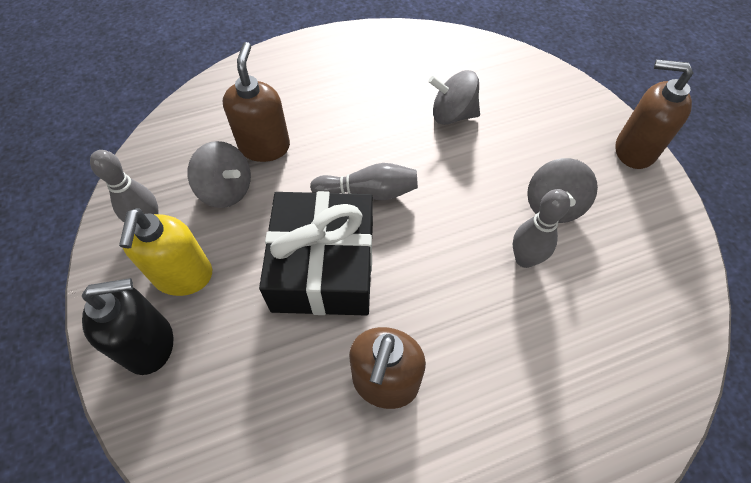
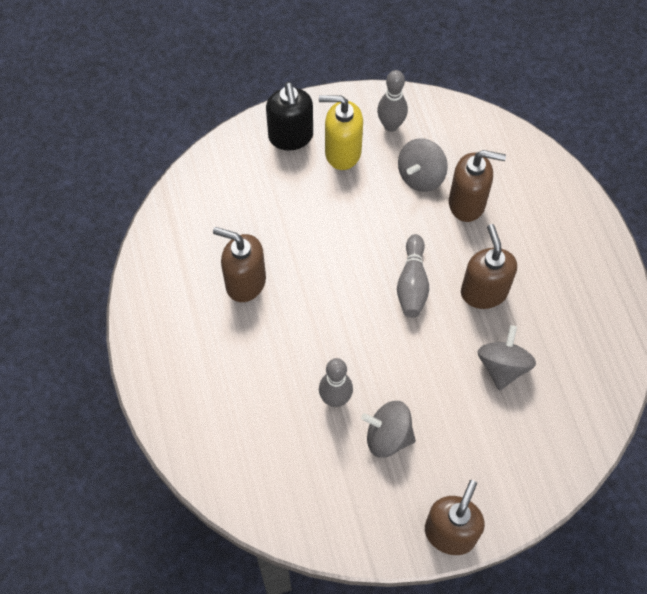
camera: 95 degrees right, 5 degrees up
(324, 266) = (342, 246): black gift -> none
(372, 130) = (483, 292): none -> brown soap dispenser

